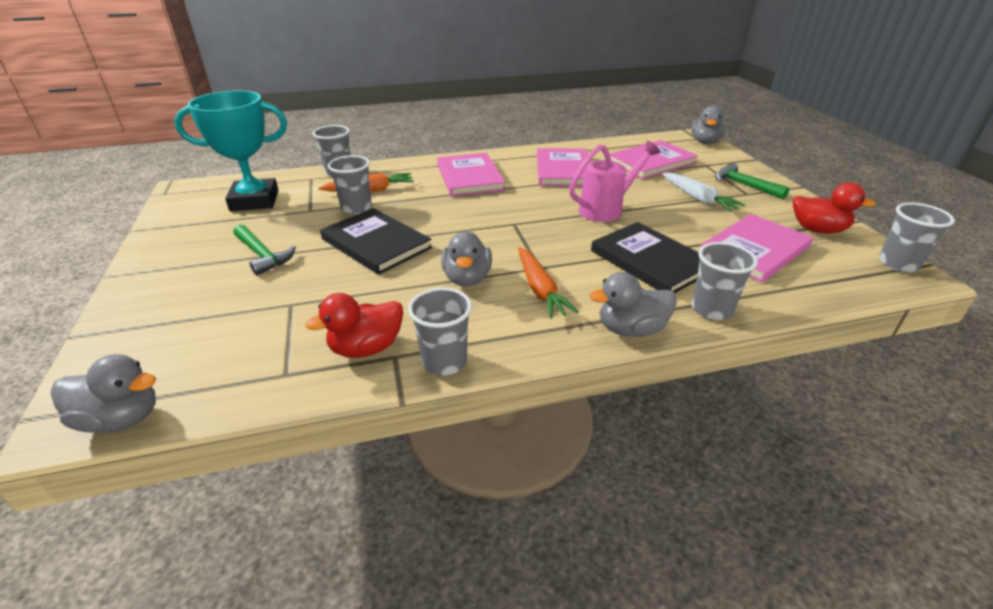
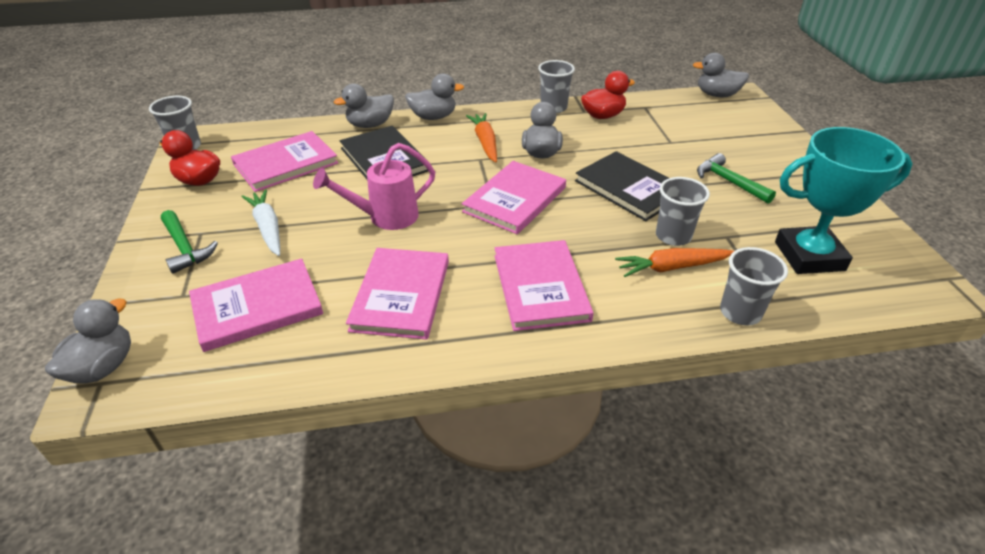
camera: 175 degrees left, 5 degrees up
(493, 228) = (515, 200): none -> pink book
(711, 309) = (370, 125): grey cup -> grey duck

